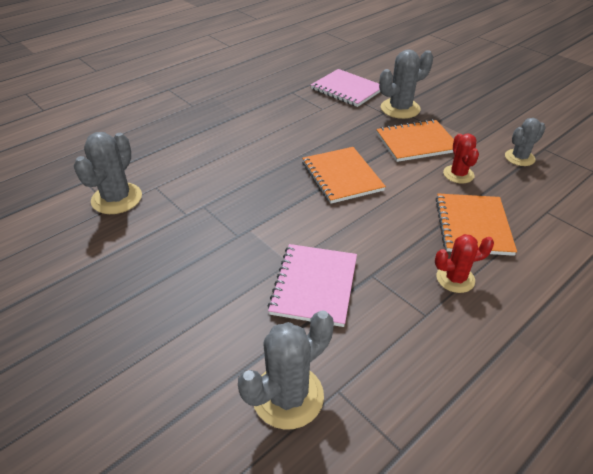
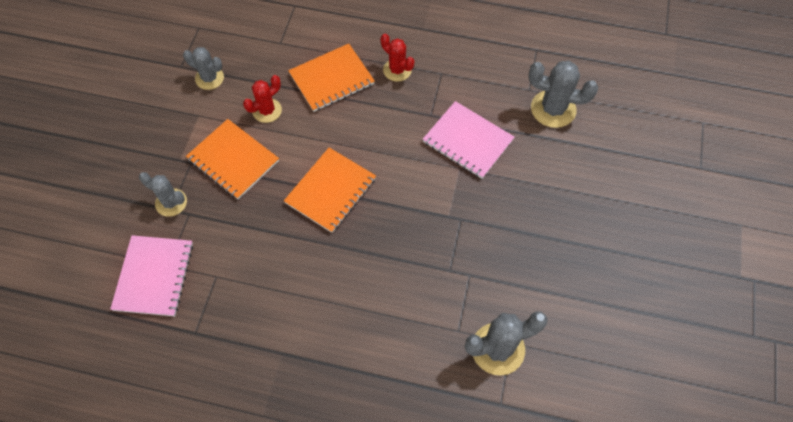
camera: 125 degrees left, 20 degrees up
(314, 285) = (467, 141): pink notebook -> pink notebook turned 60 degrees clockwise
(400, 109) = (171, 202): grey cactus -> grey cactus, size x0.65

